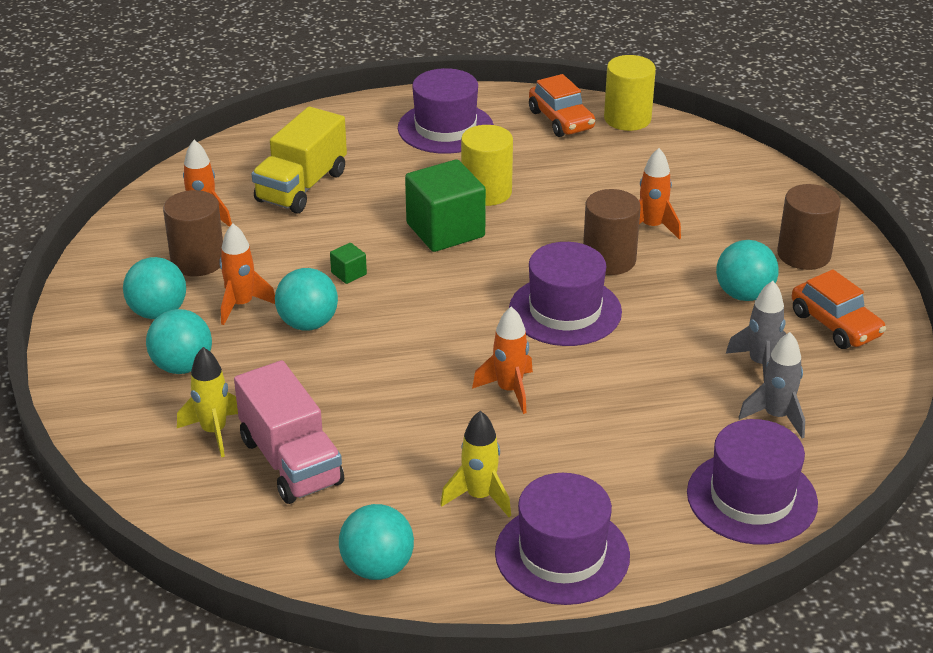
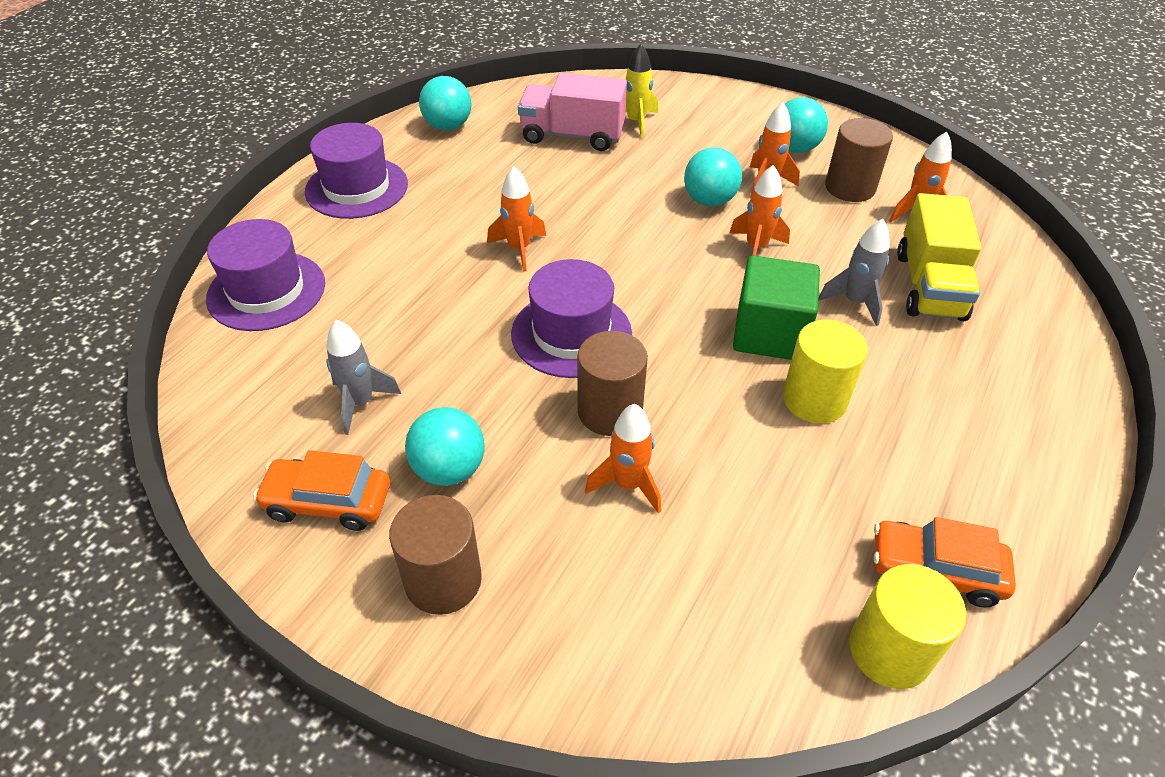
camera: 130 degrees right, 10 degrees up
(182, 366) = (718, 135): turquoise ball -> none
(301, 187) = (929, 286): yellow truck -> yellow truck turned 150 degrees counterclockwise
(349, 273) = (756, 248): green cube -> orange rocket
(445, 128) = (986, 447): purple hat -> none
(479, 497) = (444, 184): yellow rocket -> none
(776, 416) = (303, 364): grey rocket -> grey rocket (854, 302)

